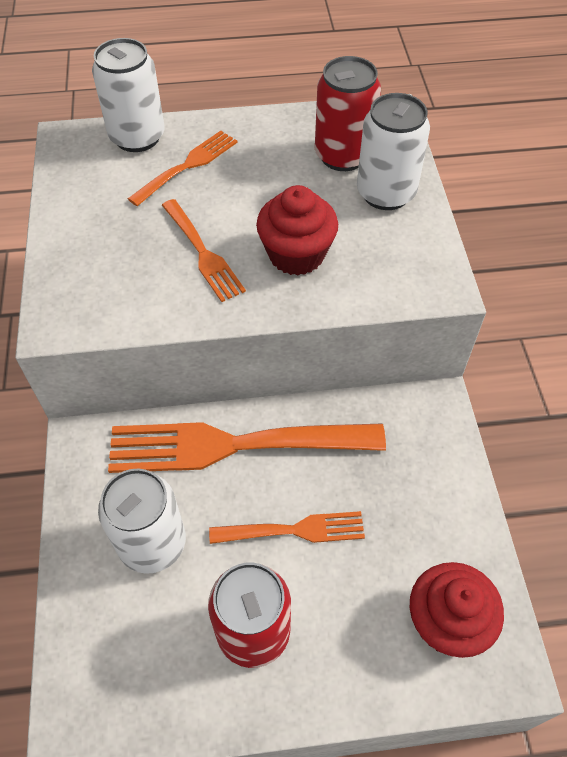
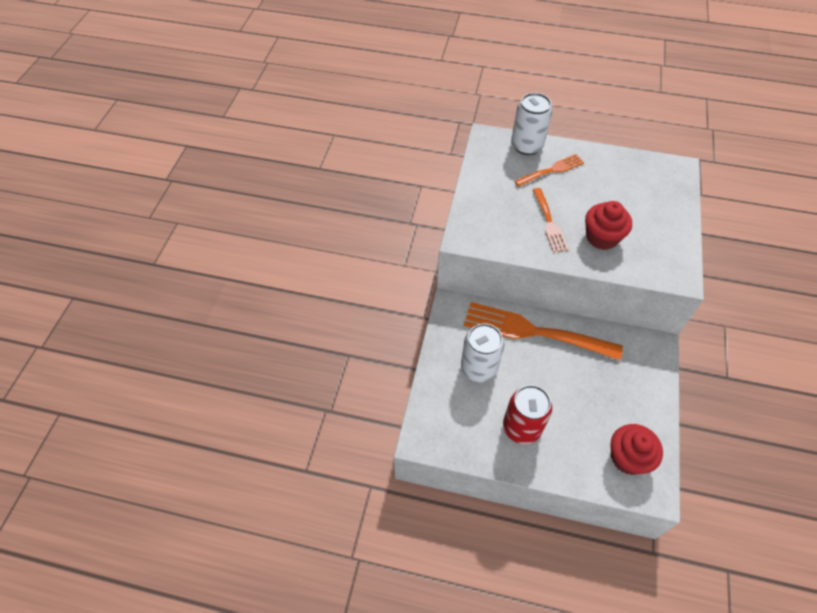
camera: 20 degrees right, 0 degrees up
(294, 530) = (556, 385): orange fork -> none
(343, 155) = (645, 187): red can -> none
(386, 193) = (664, 216): white can -> none

